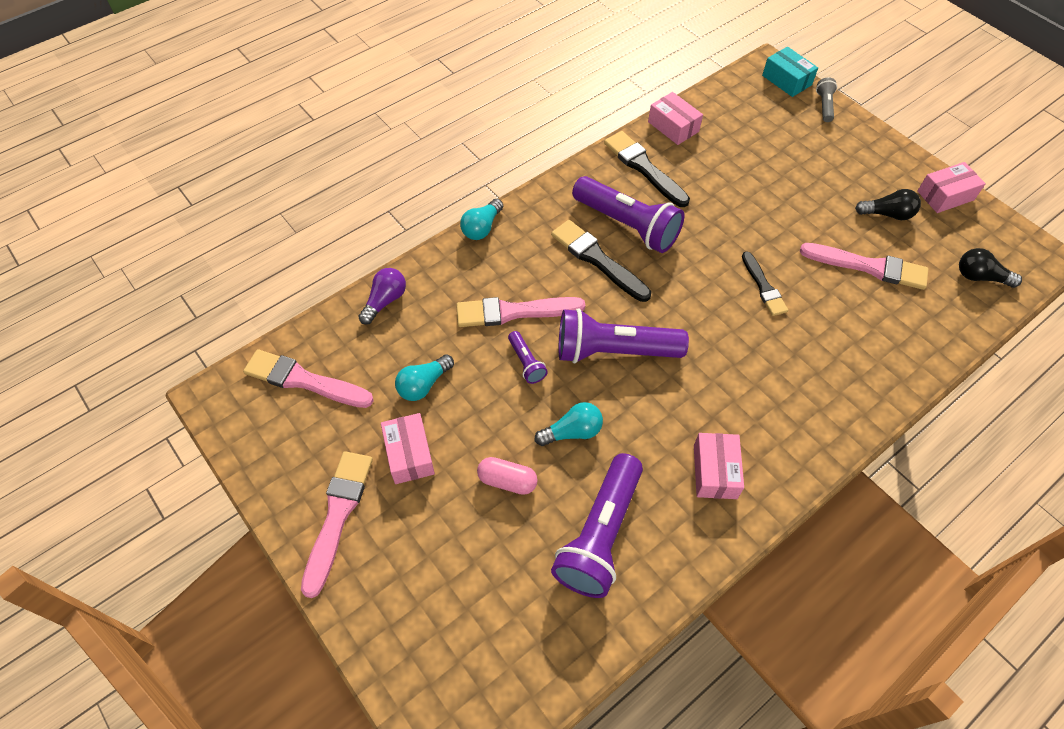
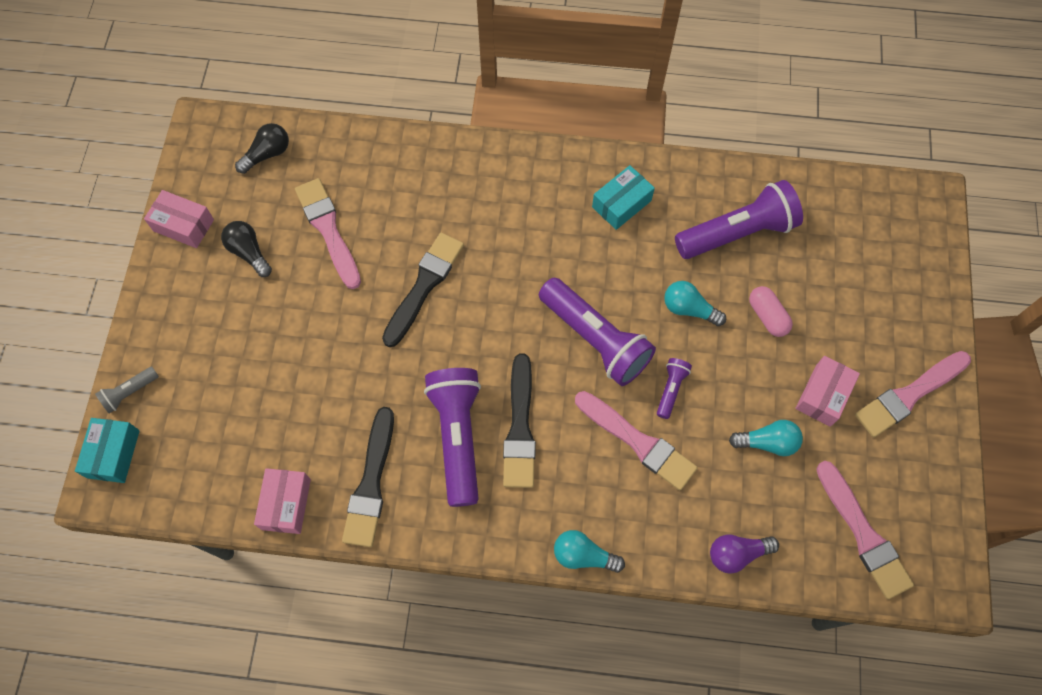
camera: 135 degrees left, 10 degrees up
(482, 228) = (583, 555): turquoise light bulb -> turquoise light bulb turned 150 degrees counterclockwise
(715, 471) = (621, 204): pink box -> turquoise box
(763, 287) = (424, 286): black brush -> black brush, size x1.57
(980, 277) = (267, 154): black light bulb -> black light bulb turned 105 degrees counterclockwise

